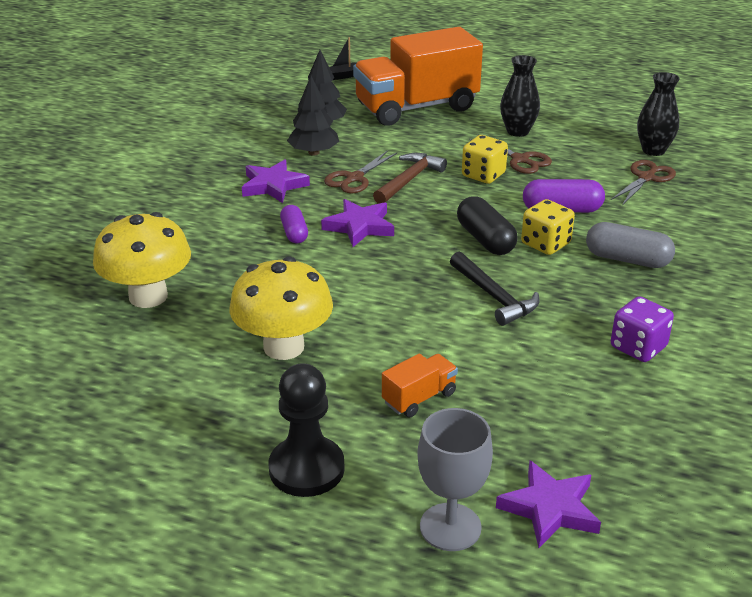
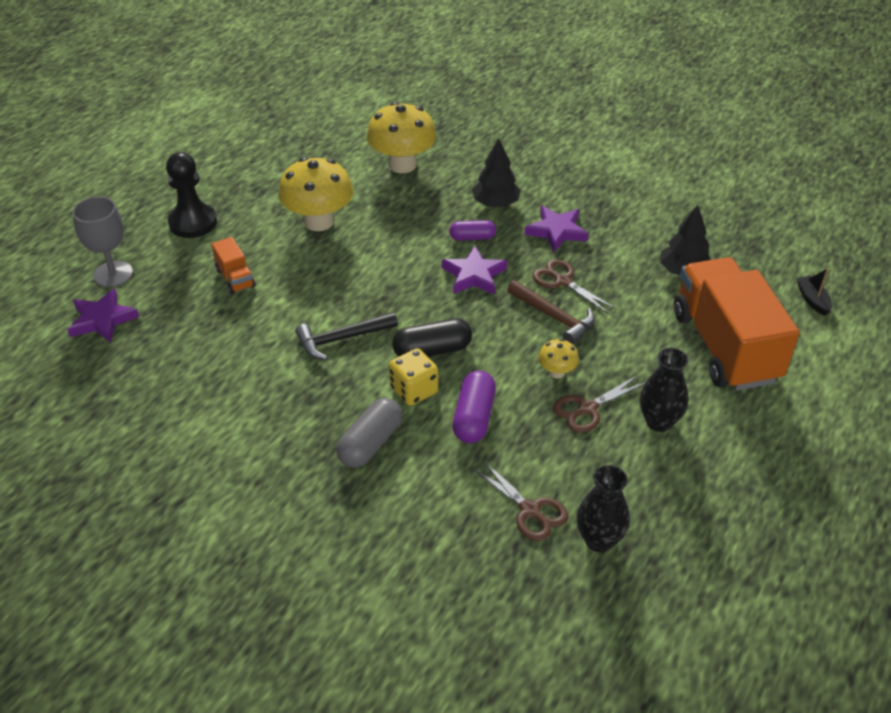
camera: 100 degrees right, 10 degrees up
(314, 152) = (619, 260): black tree -> black tree (495, 203)
(483, 175) = (557, 372): yellow dice -> yellow mushroom
(638, 347) = (239, 411): purple dice -> none

